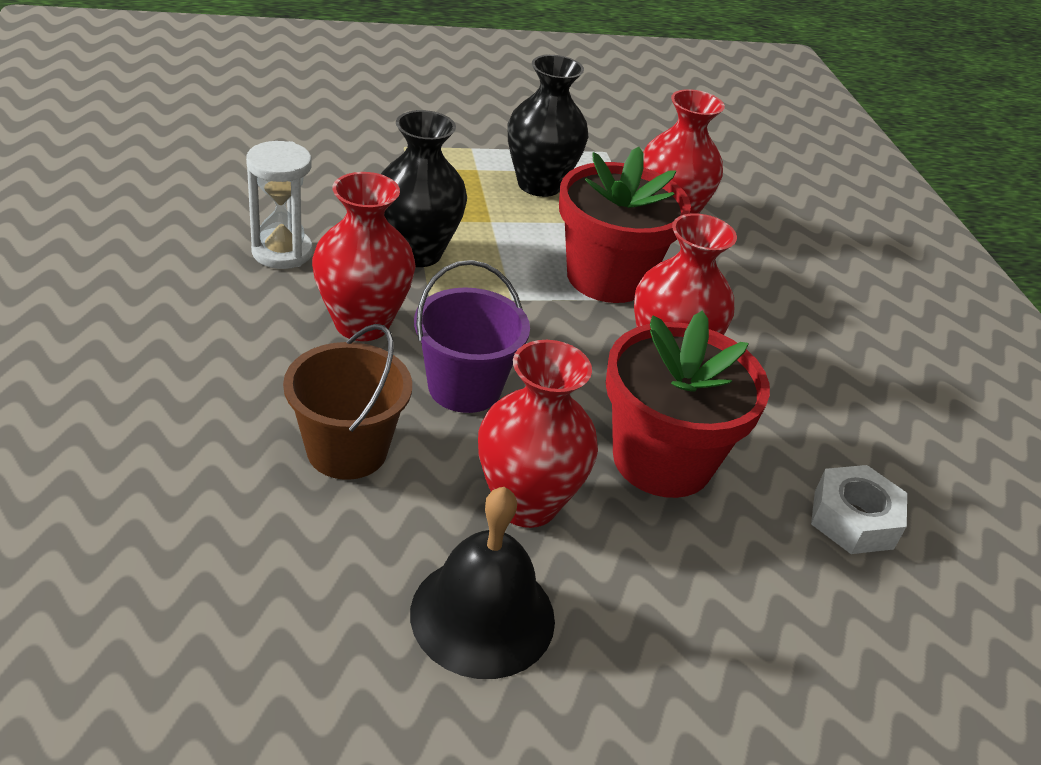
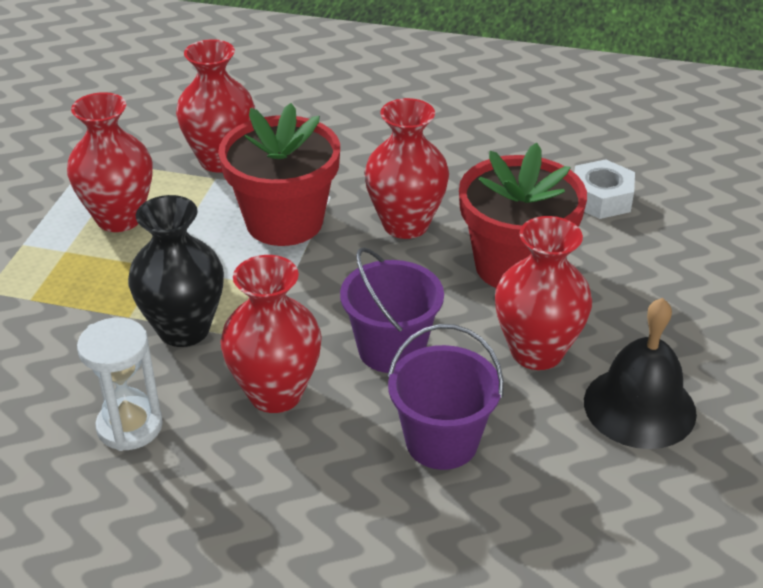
camera: 60 degrees left, 0 degrees up
(347, 450) = (441, 442): brown bucket -> purple bucket
(539, 185) = (119, 218): black vase -> red vase

